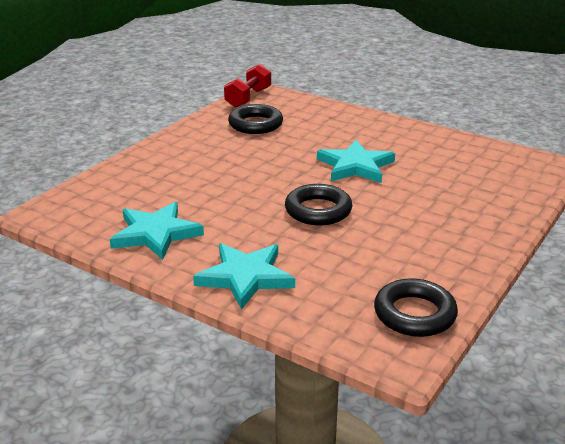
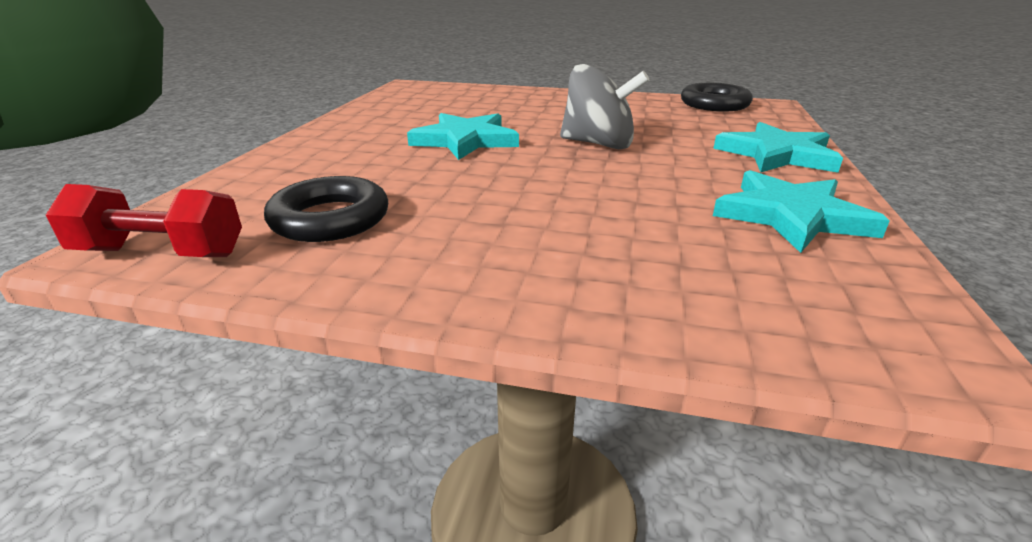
camera: 110 degrees left, 0 degrees up
(318, 210) = (598, 144): black ring -> grey spinning top

